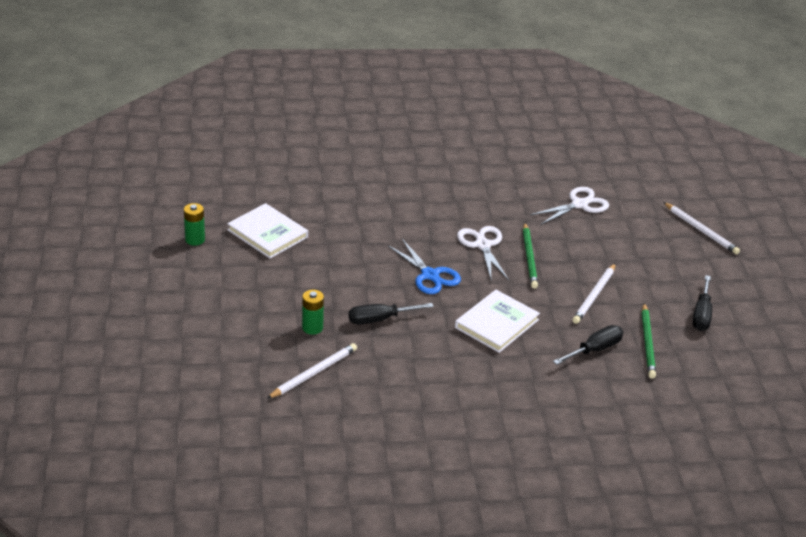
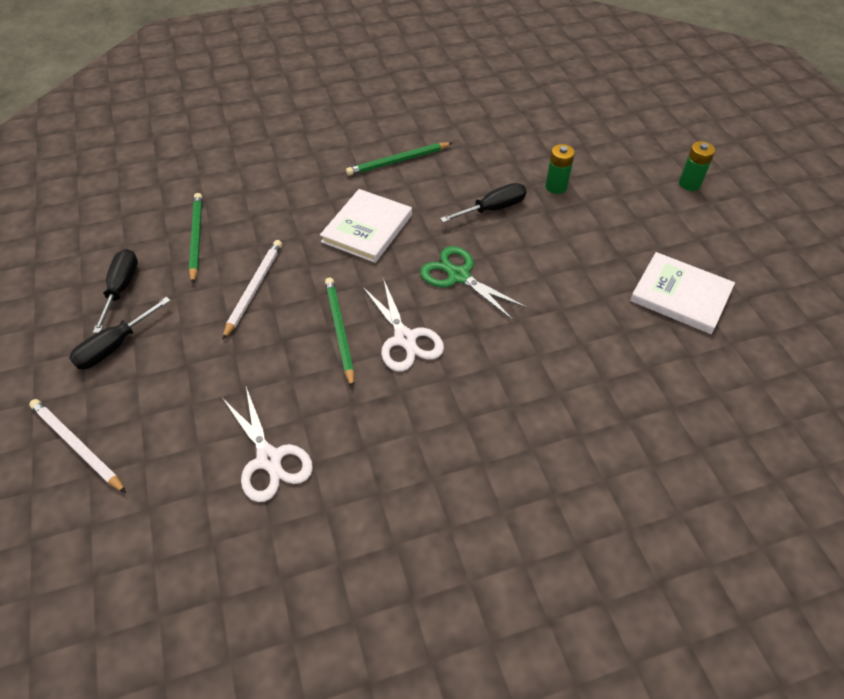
camera: 170 degrees right, 15 degrees up
(195, 240) = (755, 267): green battery -> green battery (689, 184)
(314, 373) = (530, 145): white pencil -> none
(430, 275) = (458, 276): blue scissors -> green scissors
(454, 381) = (398, 161): none -> green pencil
(579, 204) = (269, 459): white scissors -> white scissors turned 75 degrees counterclockwise
(595, 350) = (257, 219): black screwdriver -> black screwdriver (114, 346)

